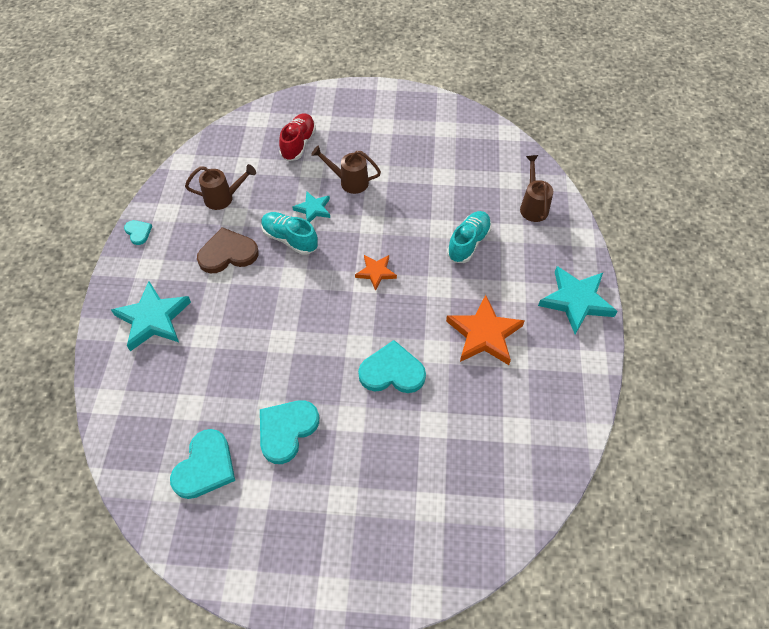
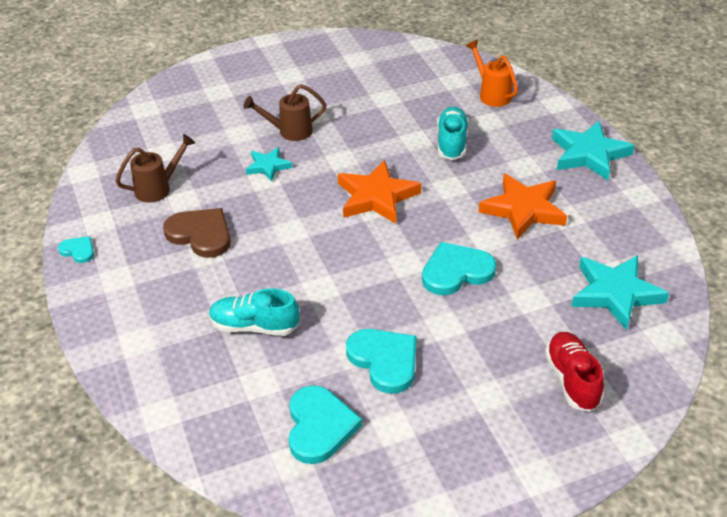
camera: 25 degrees left, 15 degrees down
(153, 319) = (157, 321): turquoise star -> turquoise star (615, 293)
(228, 253) = (200, 234): brown heart -> brown heart turned 75 degrees clockwise
(286, 430) = (384, 361): turquoise heart -> turquoise heart turned 135 degrees clockwise
(290, 239) = (262, 199): turquoise shoe -> turquoise shoe (254, 326)
(298, 144) = (208, 117): red shoe -> red shoe (572, 380)
(376, 272) = (376, 197): orange star -> orange star, size x1.77
(533, 206) = (491, 94): brown watering can -> orange watering can

